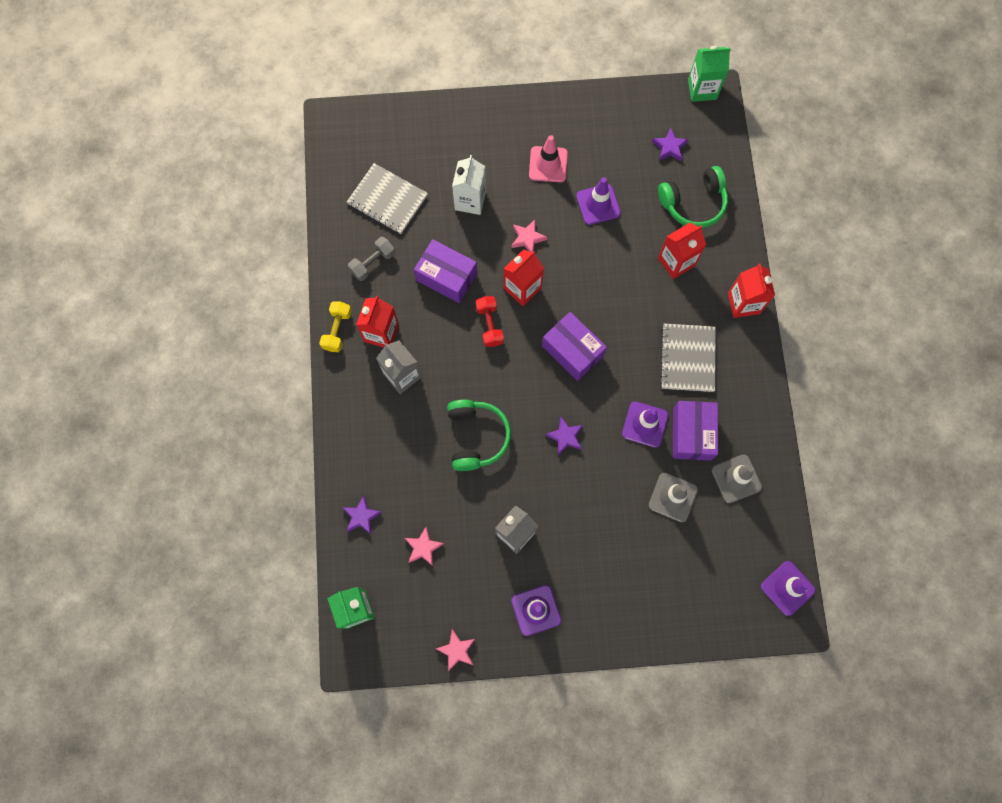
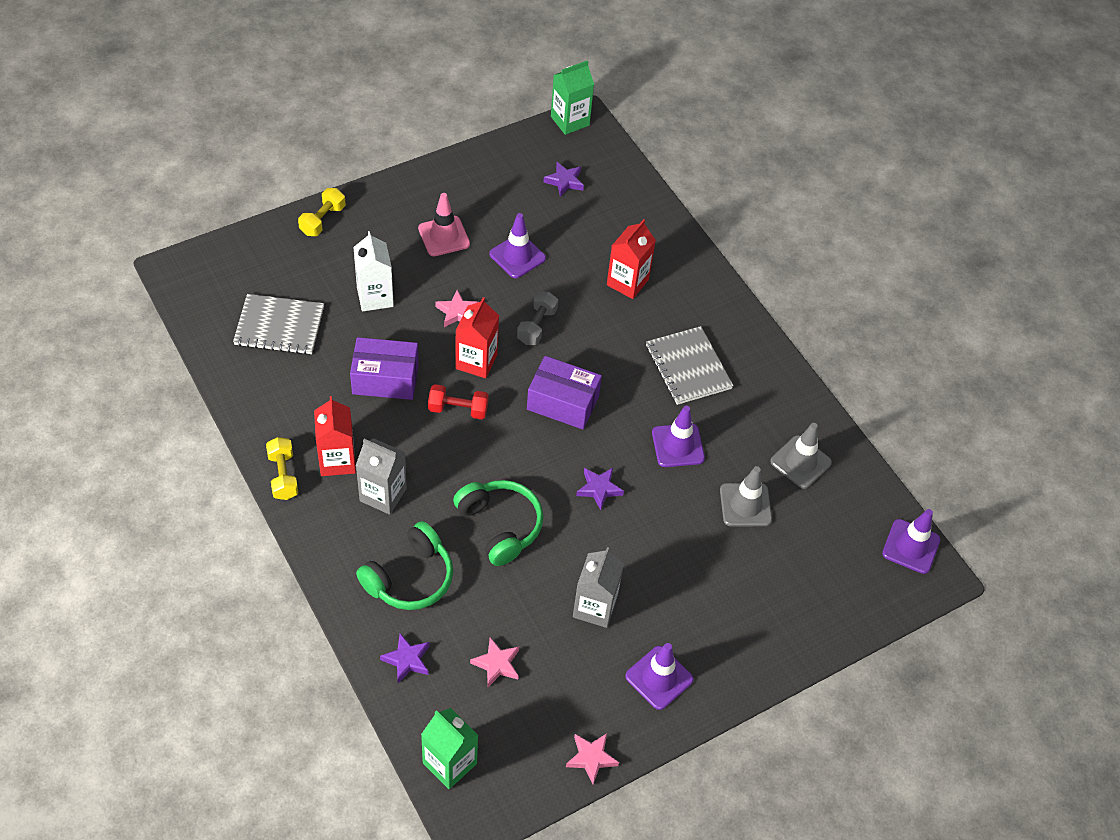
camera: 30 degrees left, 20 degrees down
(373, 263) = (292, 393): grey dumbbell -> grey dumbbell (537, 326)
(460, 115) = (322, 220): none -> yellow dumbbell
(489, 325) = (458, 409): red dumbbell -> red dumbbell turned 45 degrees counterclockwise
(692, 434) = (731, 436): purple box -> none
(693, 203) = (616, 223): green headphones -> green headphones (410, 577)
(743, 303) = (717, 297): red carton -> none

